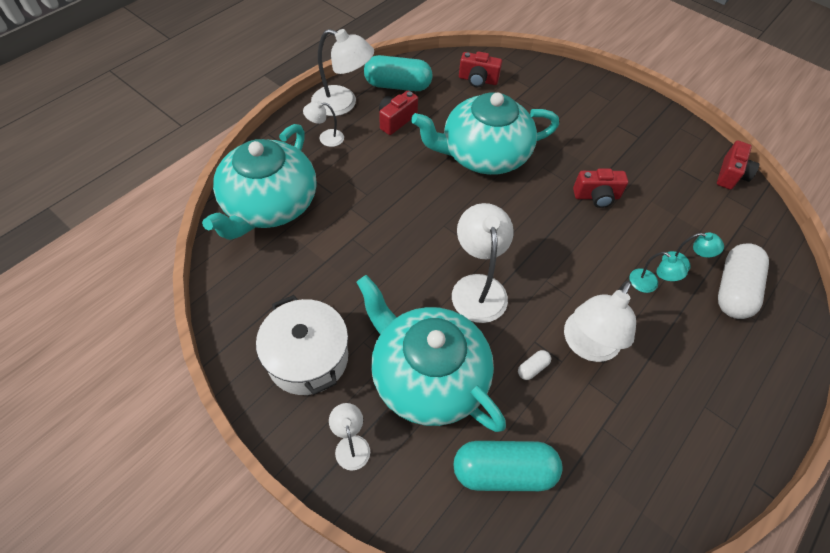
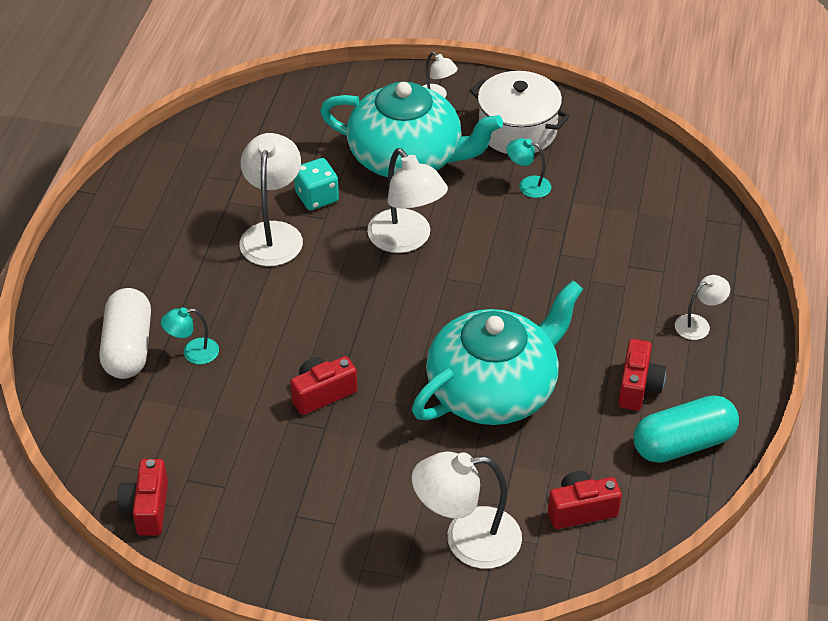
camera: 155 degrees right, 10 degrees down
(269, 204) = (679, 227): turquoise teapot -> none
(343, 104) = (725, 380): white lamp -> white lamp (467, 540)
(503, 471) = (307, 126): turquoise capsule -> none
(532, 368) = (317, 197): white capsule -> turquoise dice
(648, 285) = (226, 314): turquoise lamp -> turquoise lamp (528, 185)

